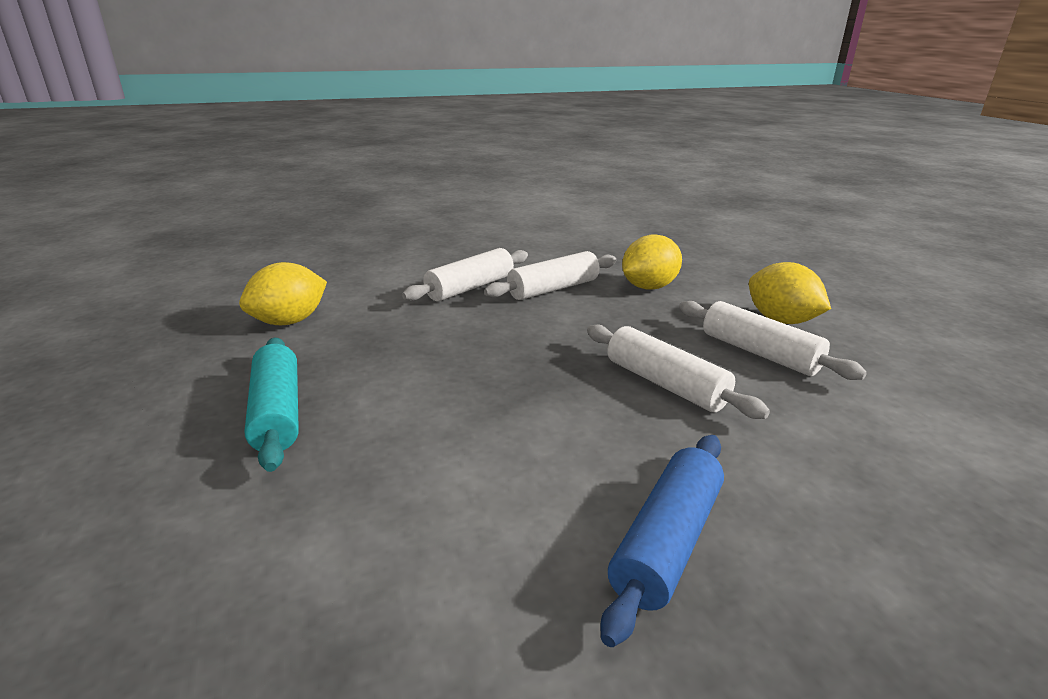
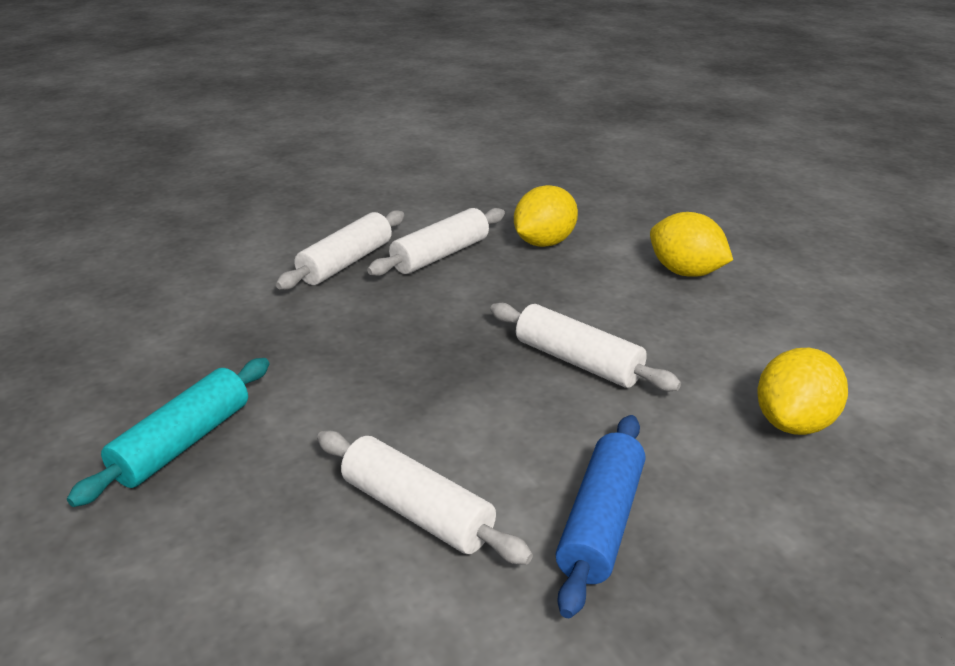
camera: 10 degrees left, 5 degrees up
(277, 412) = (183, 442): turquoise rolling pin -> turquoise rolling pin turned 60 degrees clockwise
(289, 321) = (150, 330): yellow lemon -> yellow lemon (793, 422)
(759, 353) = (666, 314): white rolling pin -> white rolling pin (416, 511)

